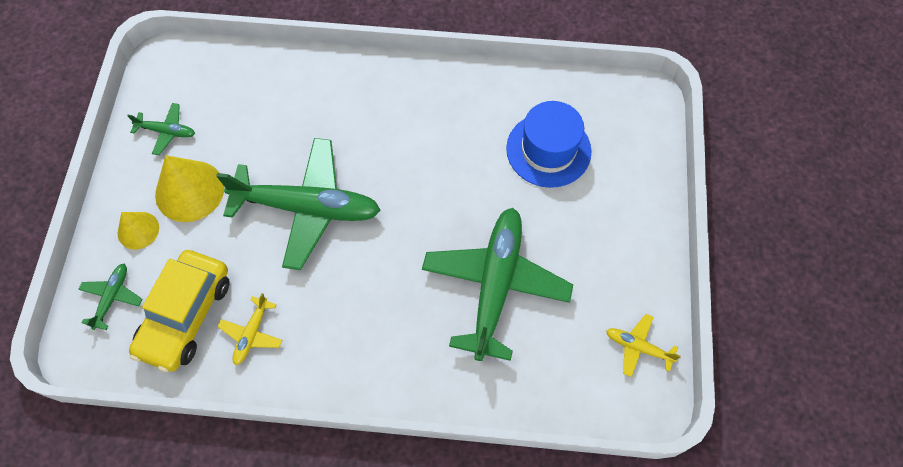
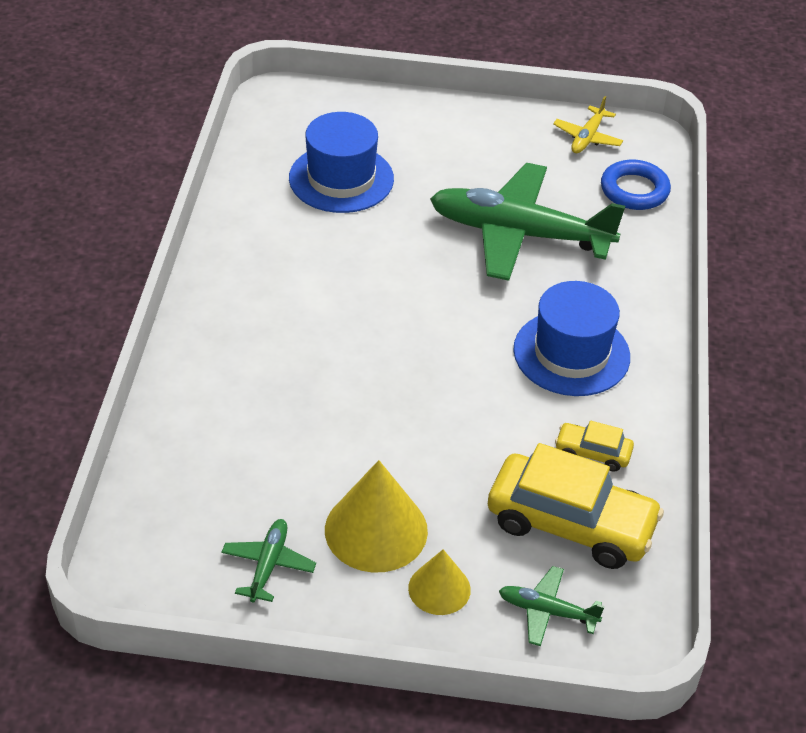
camera: 90 degrees left, 20 degrees down
(252, 334) = (592, 453): yellow plane -> yellow car
(307, 207) = (410, 399): green plane -> none
(356, 322) = (571, 353): none -> blue hat
(567, 386) = (634, 190): none -> blue ring

